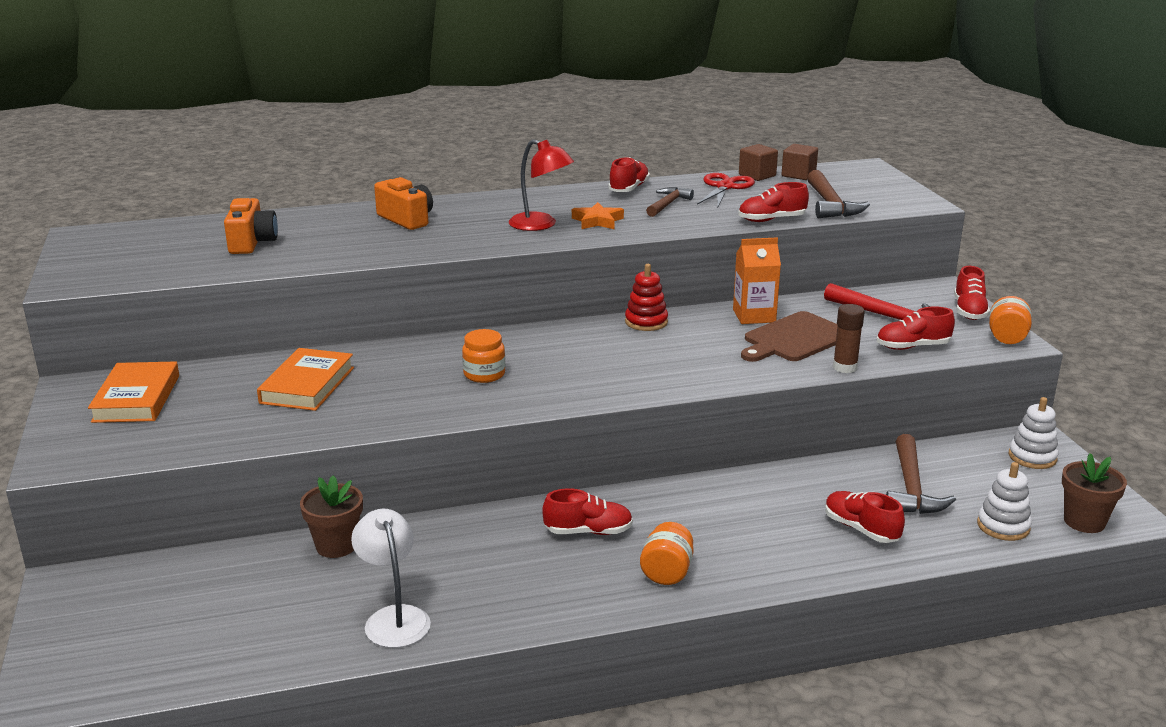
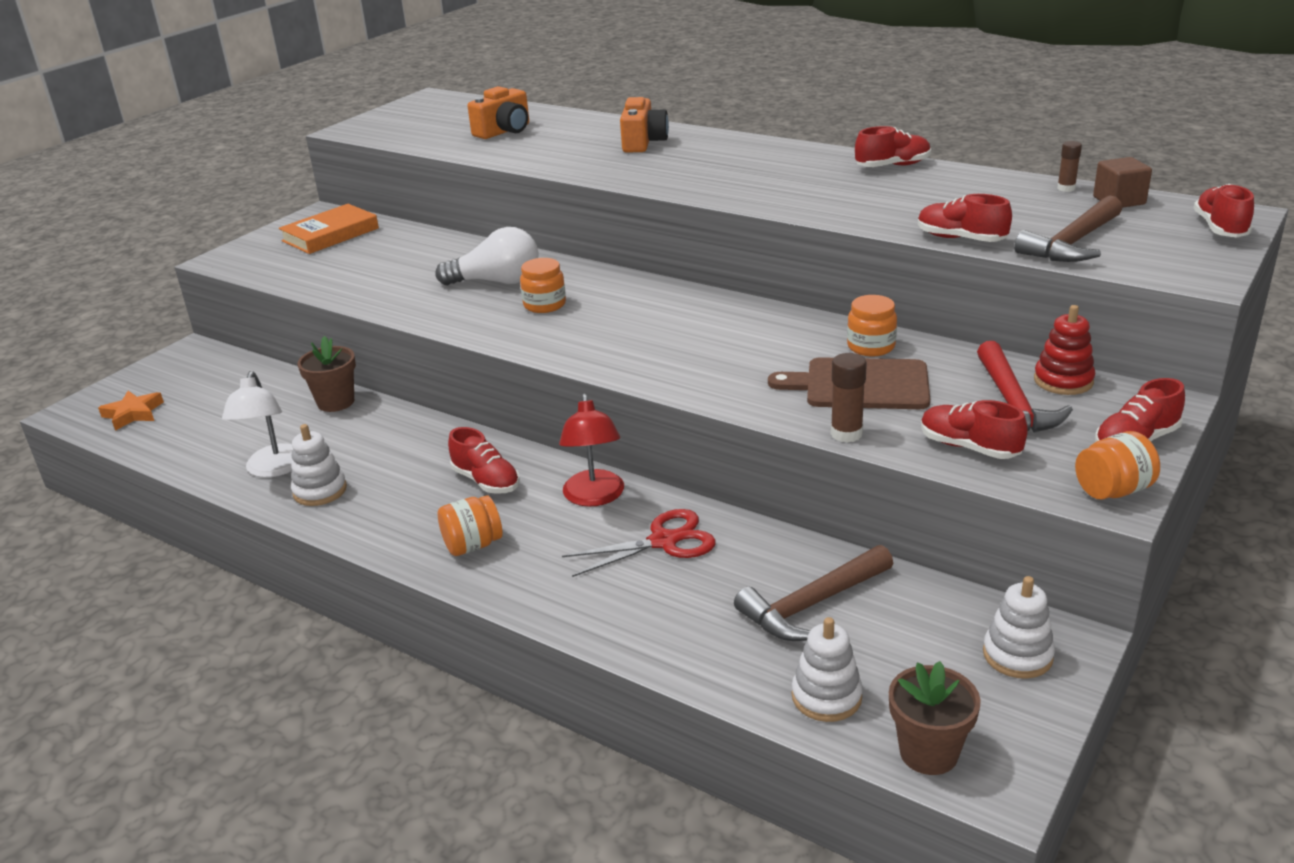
camera: 50 degrees right, 5 degrees up
(307, 385) = (427, 265): orange book -> none
(394, 618) = (273, 469): white lamp -> white lamp turned 150 degrees clockwise
(404, 374) = (497, 282): none -> white light bulb
(472, 608) = (320, 491): none -> white stacking toy
(541, 225) = (731, 178): red lamp -> red lamp (594, 497)
(597, 221) = (787, 189): orange star -> orange star (133, 414)
(646, 322) = (758, 313): red stacking toy -> red stacking toy (1063, 381)
(667, 204) = (892, 192): brown hammer -> none
(725, 187) = (997, 191): red scissors -> red scissors (663, 541)
(754, 316) = (871, 347): orange carton -> orange jar
(757, 175) = (1066, 188): brown cube -> brown glue stick
(861, 529) = (686, 610): red shoe -> red shoe (1220, 228)

